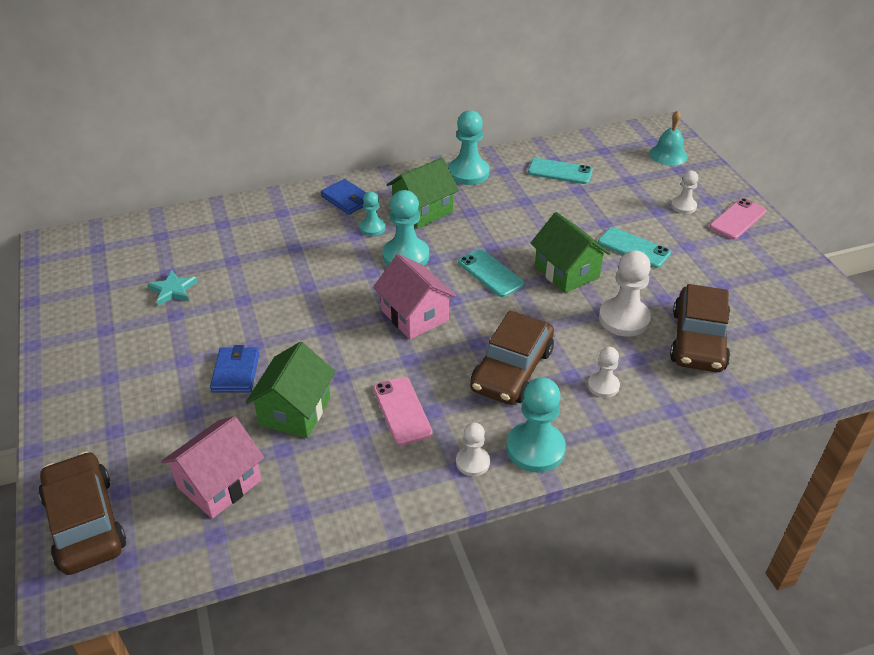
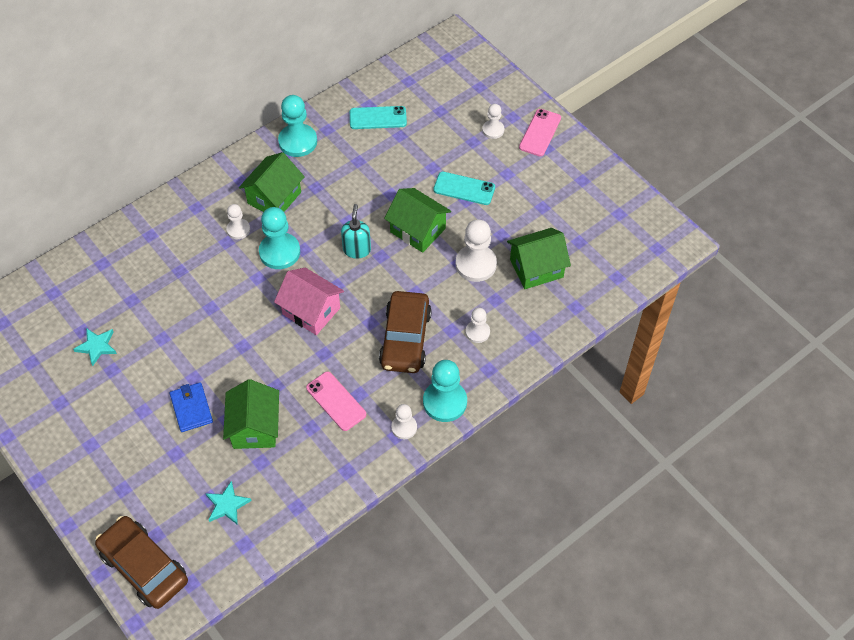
camera: 20 degrees left, 15 degrees up
(219, 484) = (227, 505): pink house -> turquoise star
(347, 199) = (201, 203): blue wallet -> none
(372, 228) = (238, 229): turquoise pawn -> white pawn
(490, 273) = (357, 249): turquoise phone -> turquoise soap dispenser
(668, 155) = (465, 71): turquoise bell -> none
(698, 340) = (536, 268): brown car -> green house

